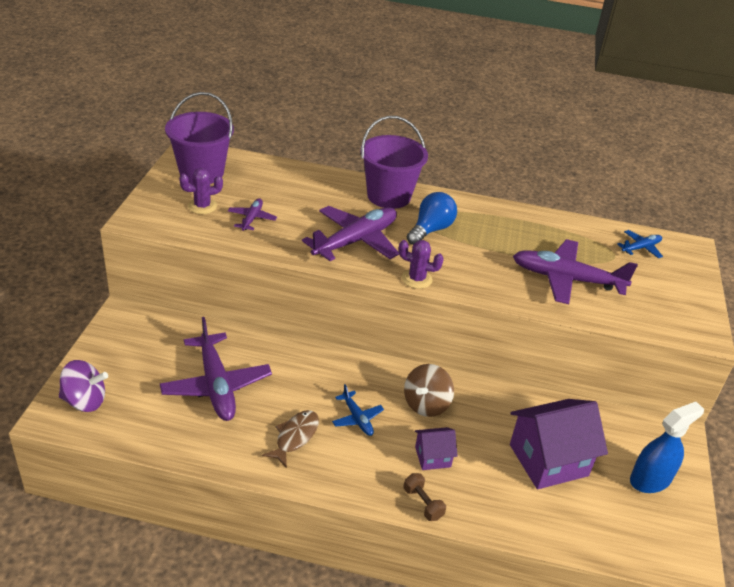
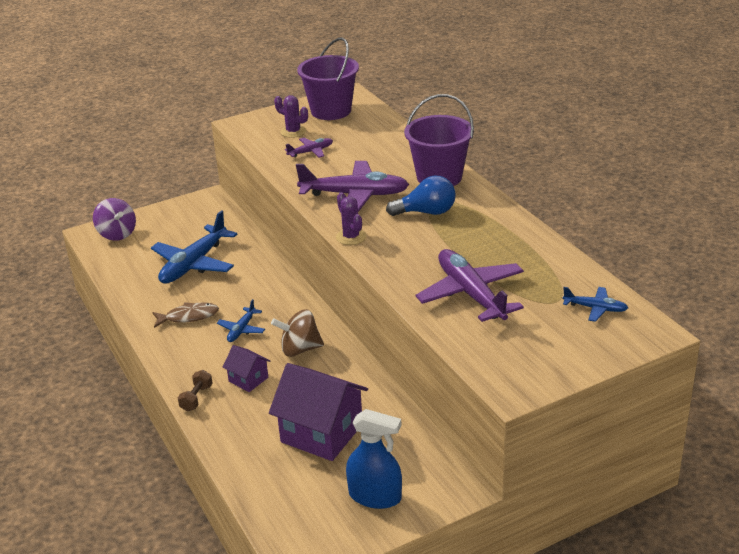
camera: 55 degrees right, 5 degrees down
(216, 385) = (194, 264): purple plane -> blue plane

